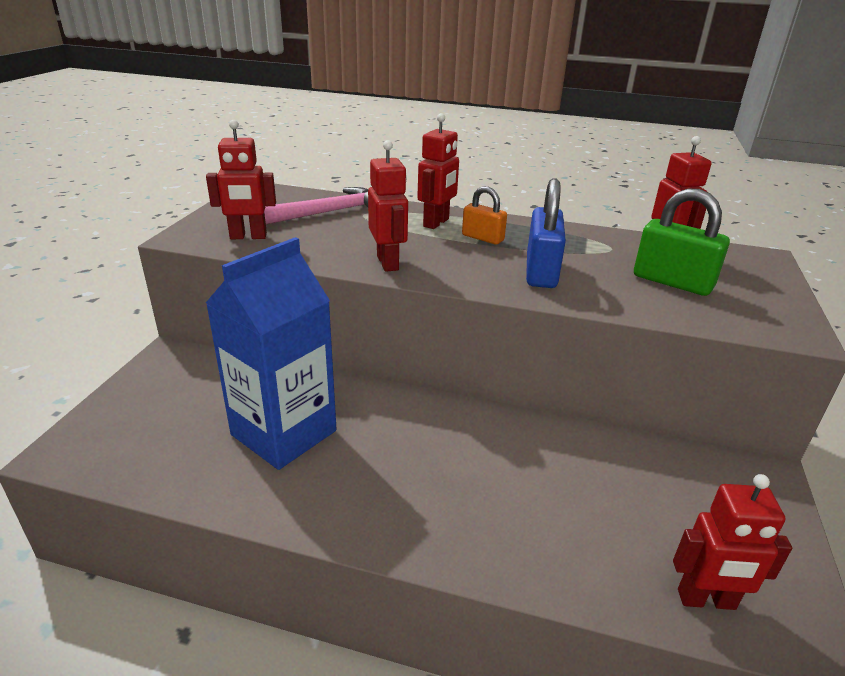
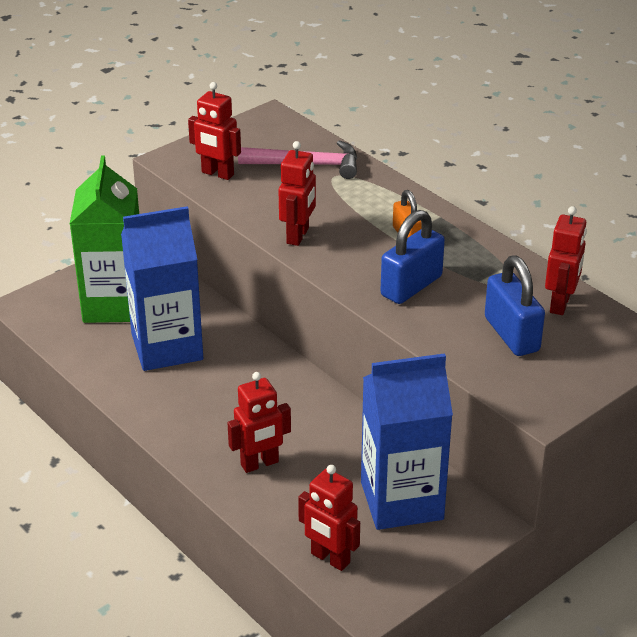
camera: 35 degrees right, 5 degrees up
(184, 410) = (114, 304): none -> green carton
(436, 223) = (387, 206): red robot -> red robot (260, 464)
(672, 282) = (511, 334): green padlock -> blue padlock
(679, 490) = (401, 500): none -> blue carton

